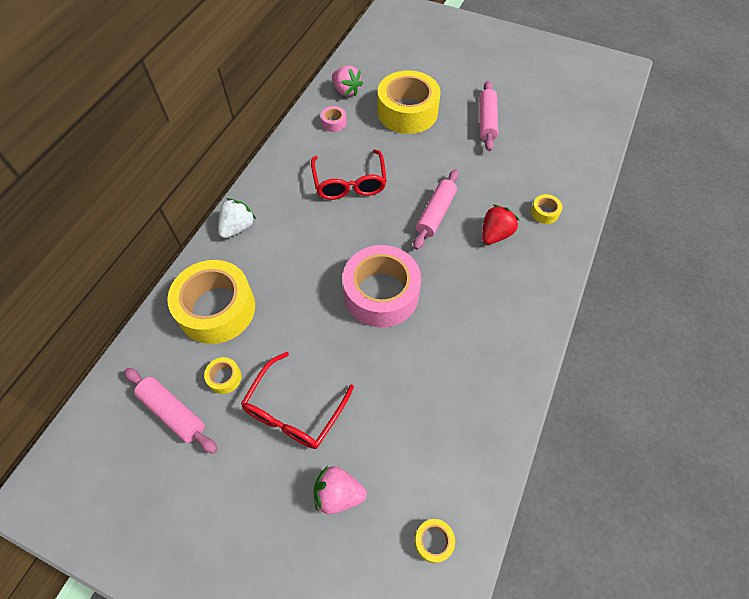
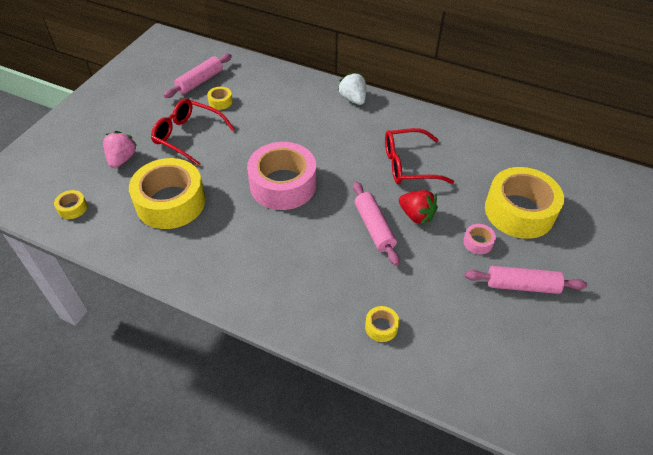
camera: 90 degrees right, 10 degrees down
(217, 309) = (277, 94): yellow tape -> yellow tape (170, 202)
(238, 227) = (353, 99): white strawberry -> white strawberry turned 150 degrees counterclockwise
(334, 123) = (488, 153): pink tape -> pink tape (478, 242)
(346, 91) = (538, 162): pink strawberry -> none
(436, 214) = (374, 227): pink rolling pin -> pink rolling pin turned 45 degrees clockwise
(495, 234) = (349, 275): red strawberry -> red strawberry (416, 215)

